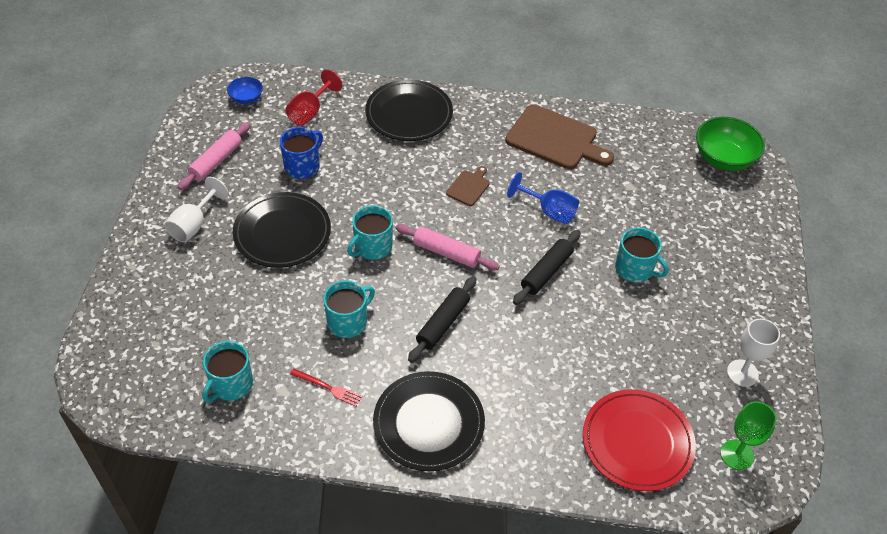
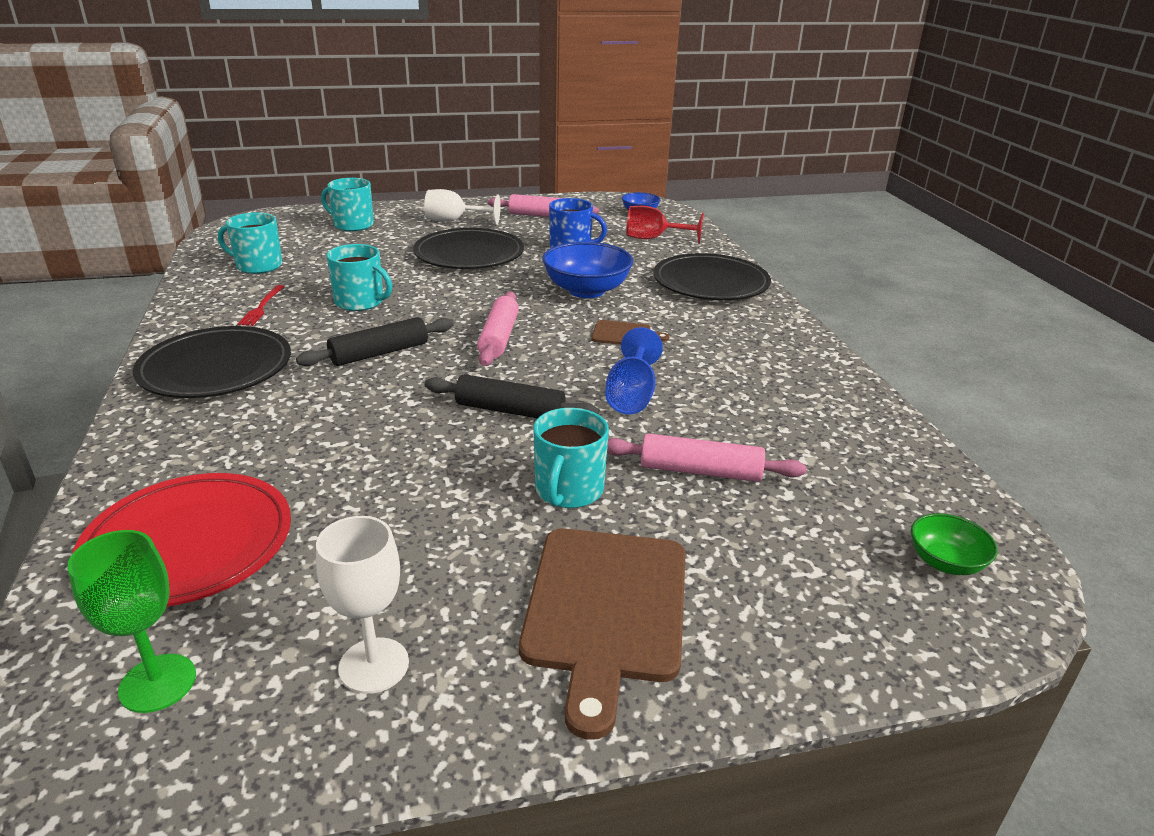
camera: 70 degrees right, 20 degrees down
(372, 247) = (479, 297): turquoise mug -> turquoise mug (352, 225)
(390, 183) = (586, 290): none -> blue bowl
(443, 323) = (379, 353): black rolling pin -> black rolling pin turned 45 degrees counterclockwise
(555, 139) = (782, 380): brown cutting board -> brown cutting board (606, 610)
(633, 210) = (700, 471): none -> pink rolling pin
(723, 158) = (945, 562): green bowl -> green bowl, size x0.54

